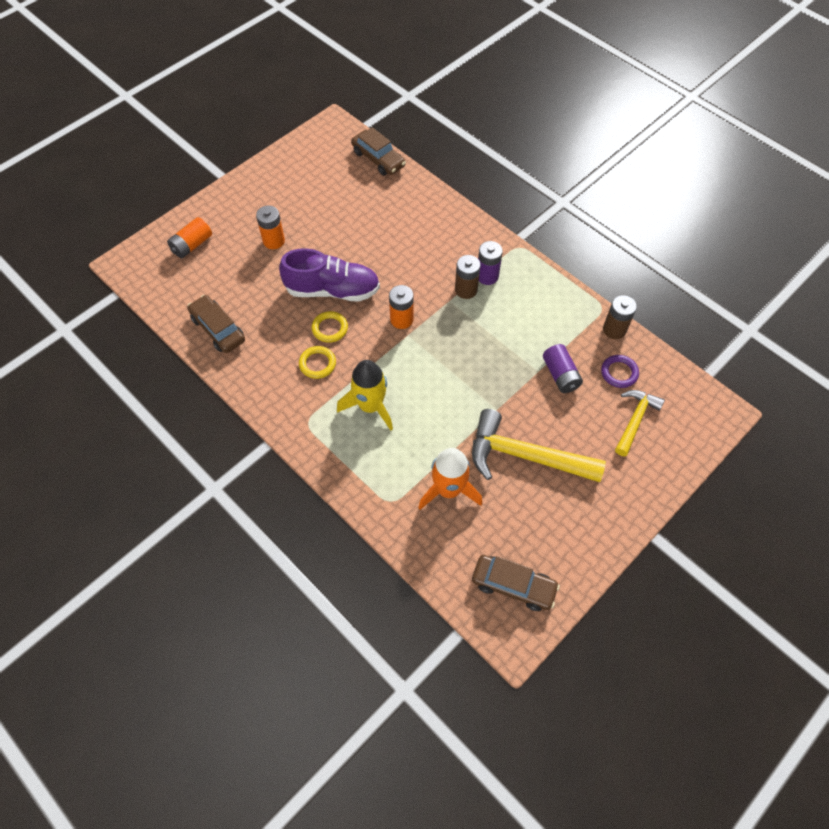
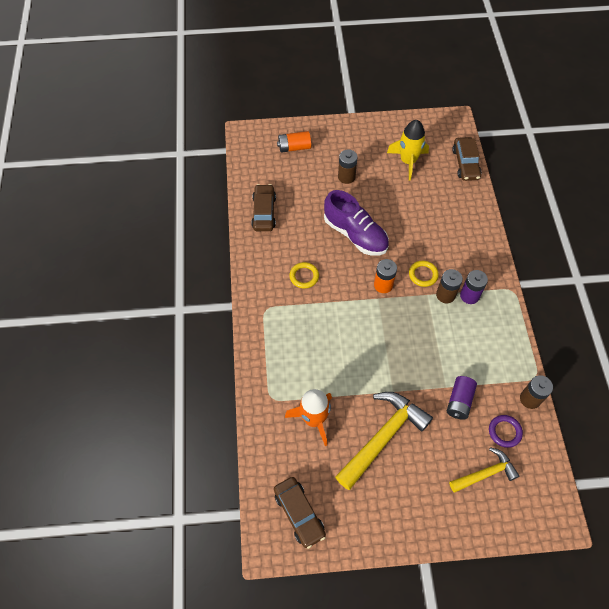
camera: 40 degrees right, 0 degrees up
(274, 241) = (346, 177): orange battery -> brown battery
(330, 328) = (331, 259): yellow ring -> yellow ring (423, 275)
(370, 406) = (312, 328): yellow rocket -> yellow rocket (408, 161)
(524, 456) = (383, 436): yellow hammer -> yellow hammer turned 75 degrees clockwise

